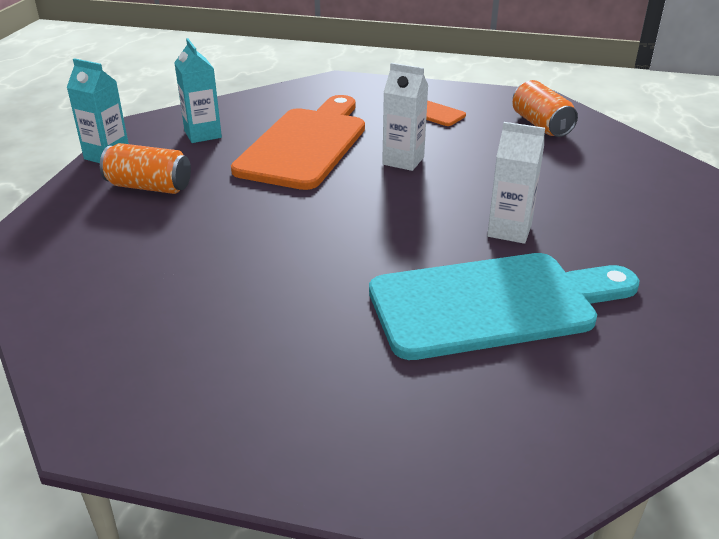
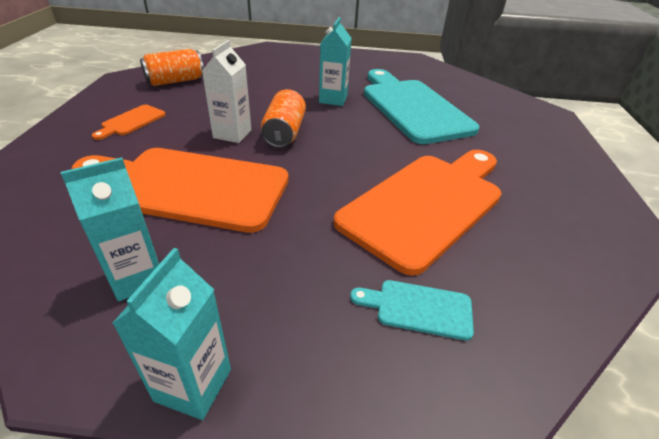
camera: 100 degrees left, 5 degrees up
(105, 237) = (418, 308): none -> turquoise cutting board
(149, 187) = (294, 299): orange can -> orange can (284, 133)
(233, 267) = (426, 204): none -> orange cutting board
(509, 230) = (333, 99): white carton -> turquoise carton

